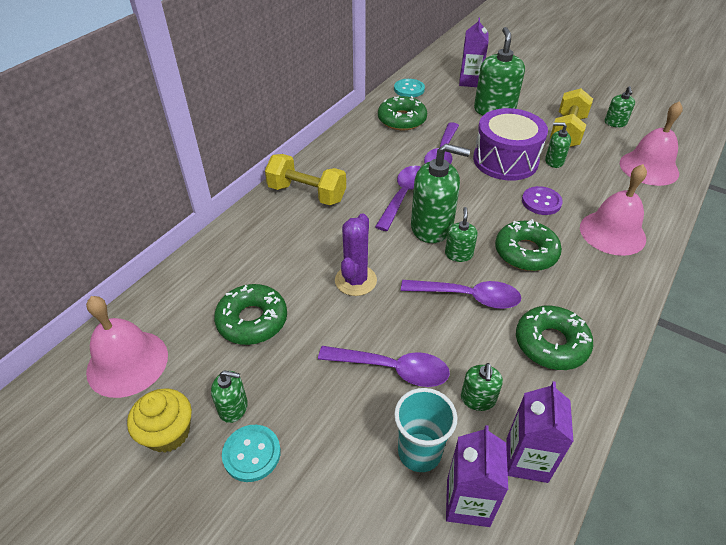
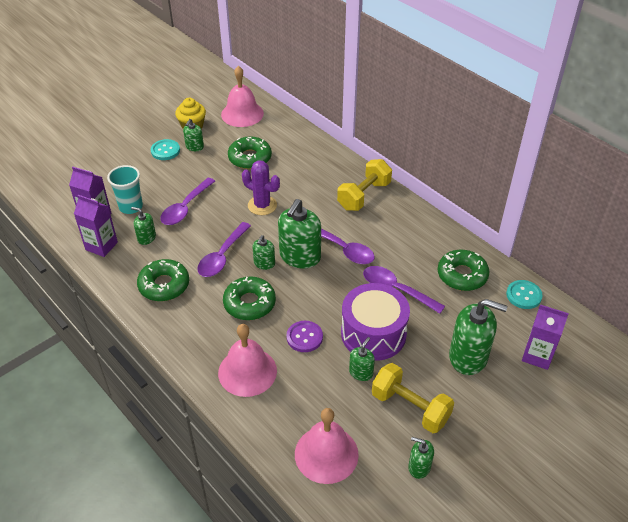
camera: 105 degrees right, 0 degrees up
(458, 254) = (264, 263): green soap dispenser -> green soap dispenser turned 90 degrees clockwise

